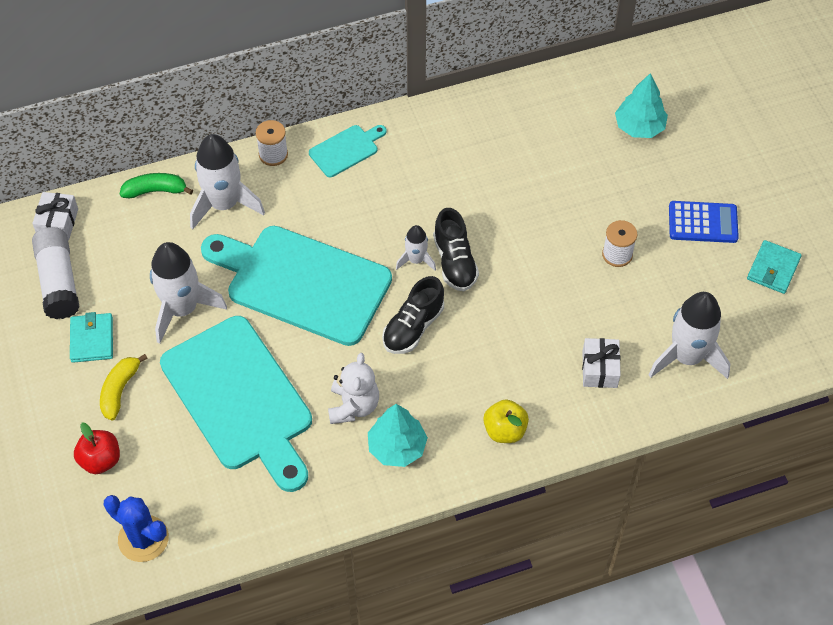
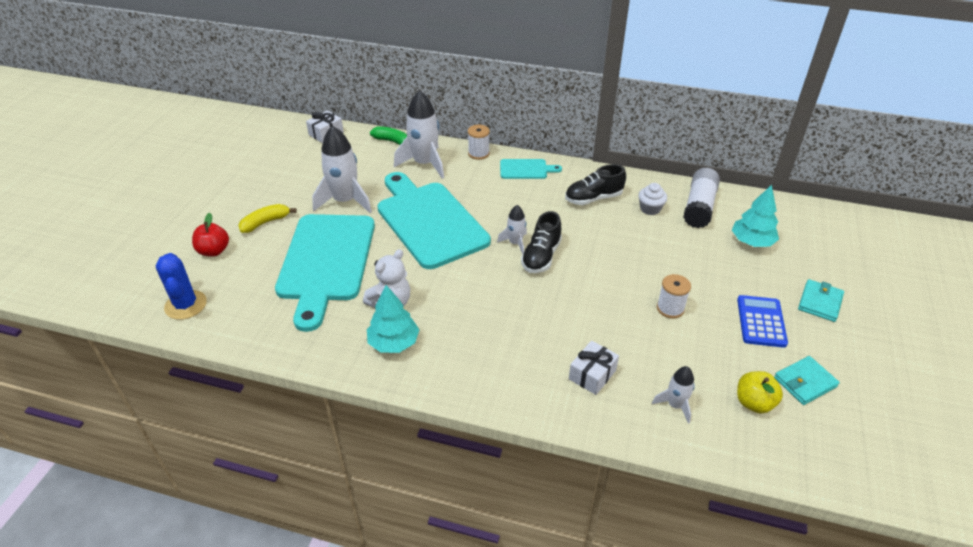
camera: 35 degrees right, 15 degrees down
(59, 281) = (295, 158): white glue stick -> white glue stick (699, 207)
(92, 339) = (280, 192): turquoise wallet -> turquoise wallet (820, 302)
(413, 327) = (476, 279): black shoe -> black shoe (593, 198)
(505, 430) = (480, 375): yellow apple -> yellow apple (754, 403)
(516, 136) = (650, 209): none -> white cupcake
(687, 357) = (675, 405): white rocket -> white rocket, size x0.52
(703, 223) = (761, 321): blue calculator -> blue calculator turned 120 degrees counterclockwise

